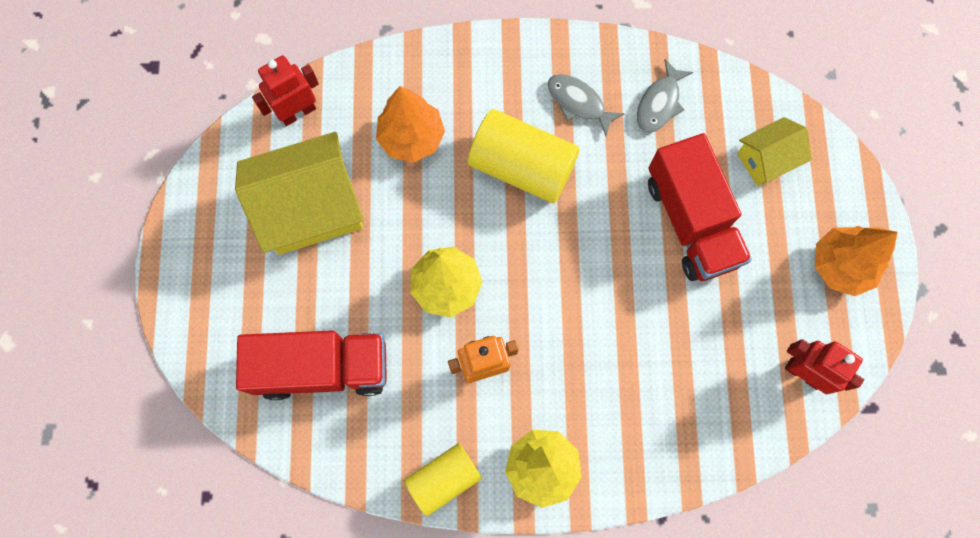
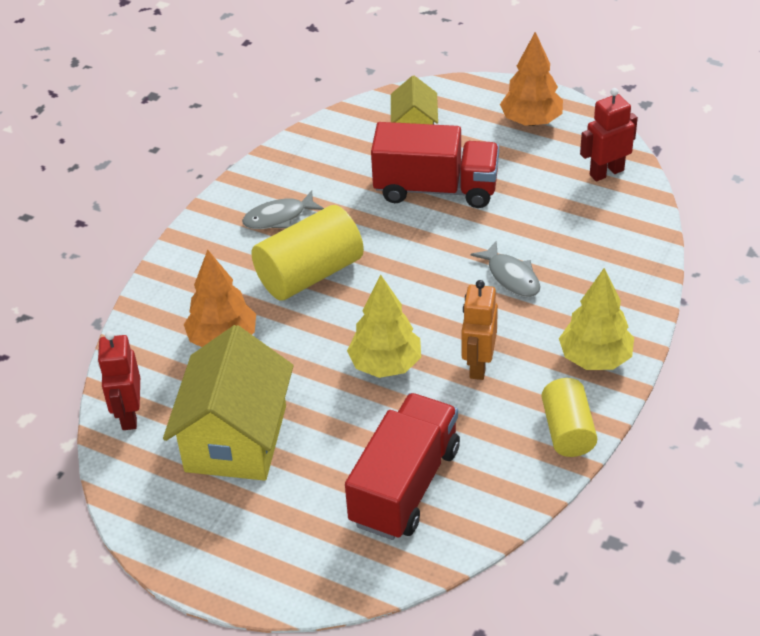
camera: 60 degrees left, 30 degrees down
(659, 103) = (318, 170): grey fish -> grey fish (511, 277)

